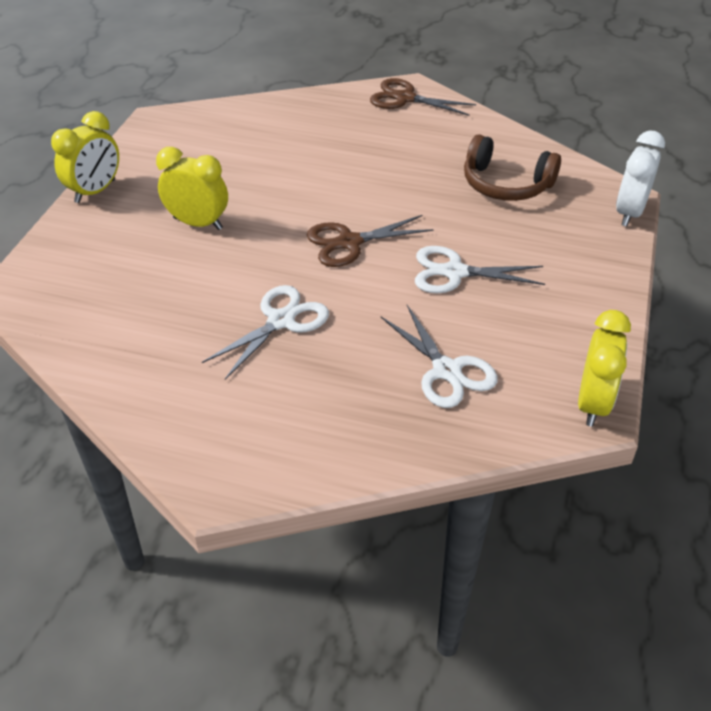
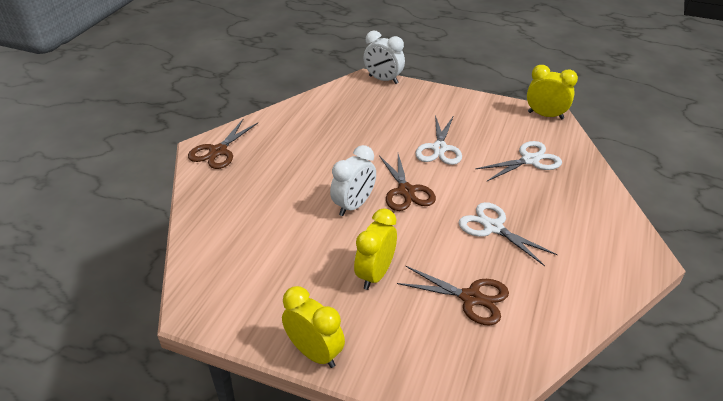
camera: 85 degrees left, 5 degrees down
(155, 296) = (471, 298): none -> brown scissors
(316, 202) = (353, 205): none -> white clock
(506, 184) = (346, 118): brown headphones -> none

